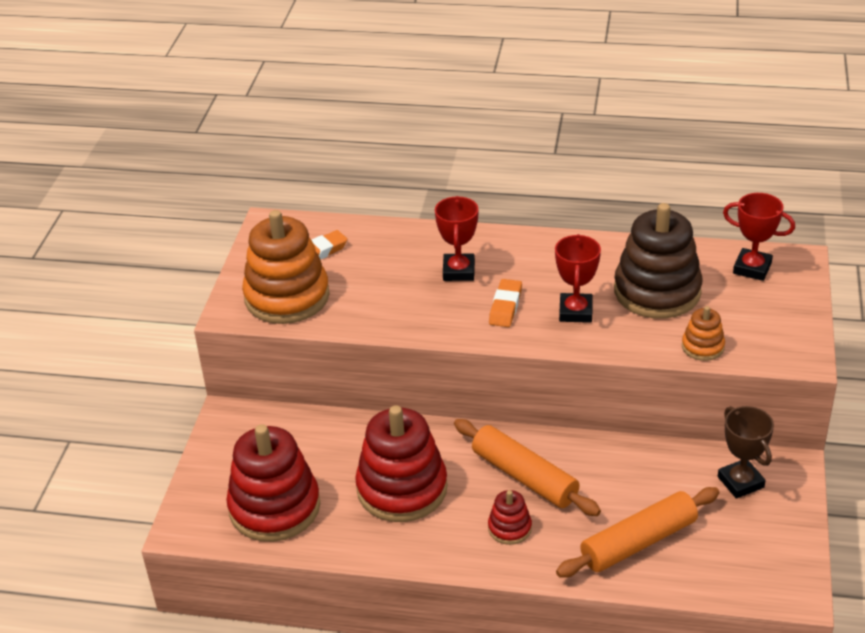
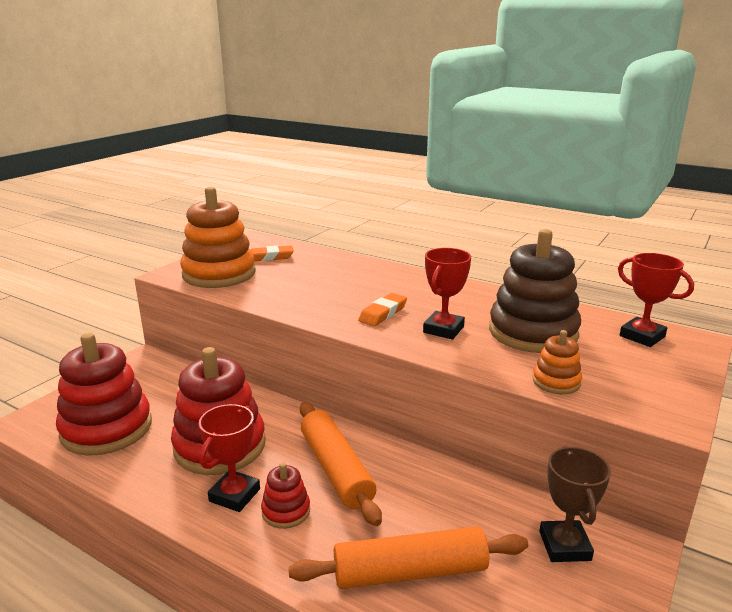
camera: 20 degrees right, 15 degrees down
(458, 271) = (364, 286): red trophy -> red trophy (234, 495)

